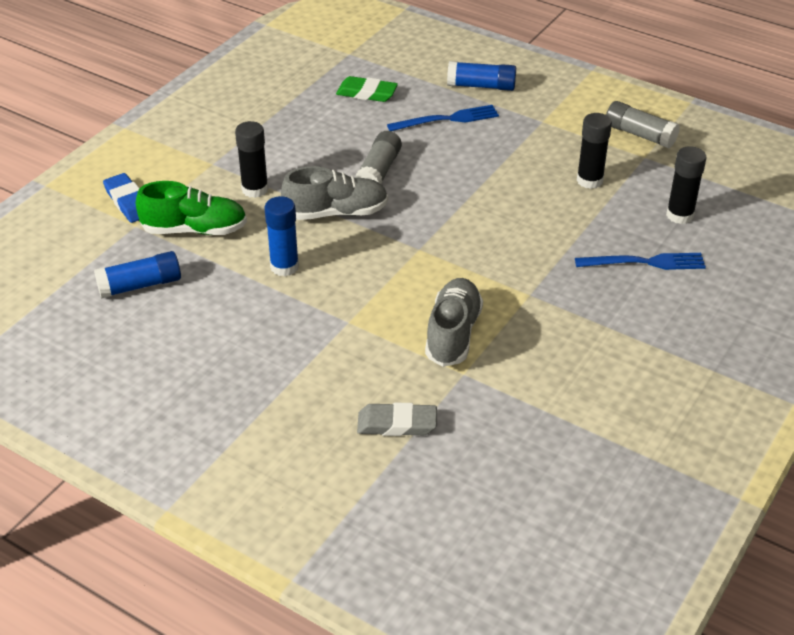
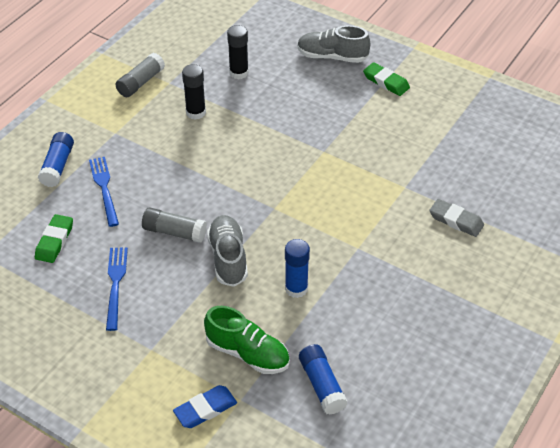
camera: 90 degrees left, 5 degrees up
(195, 230) = (248, 353): green shoe -> green shoe turned 120 degrees clockwise
(255, 189) = (192, 314): black glue stick -> none
(397, 424) = (456, 220): grey eraser -> grey eraser turned 60 degrees counterclockwise
(453, 334) = (367, 191): grey shoe -> grey shoe (332, 57)
(645, 262) = (289, 93): blue fork -> blue fork (115, 284)
(695, 365) = (386, 82): none -> green eraser

